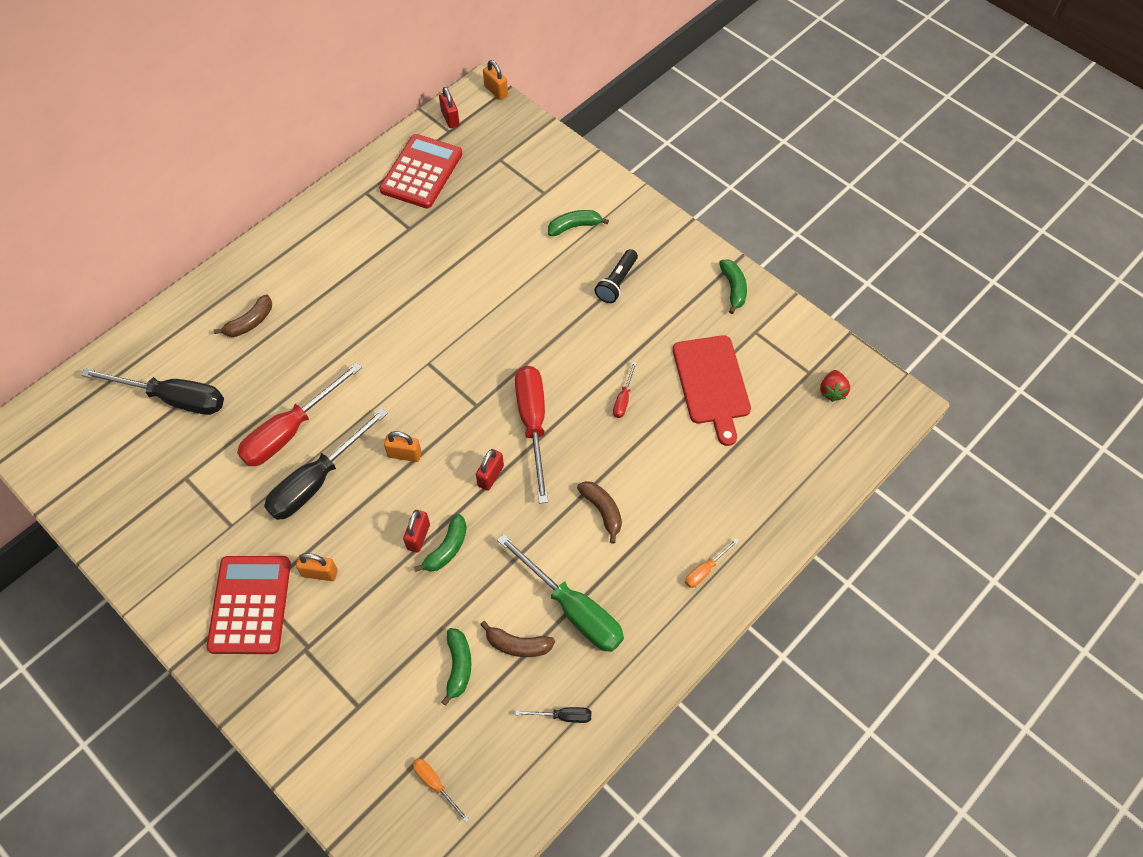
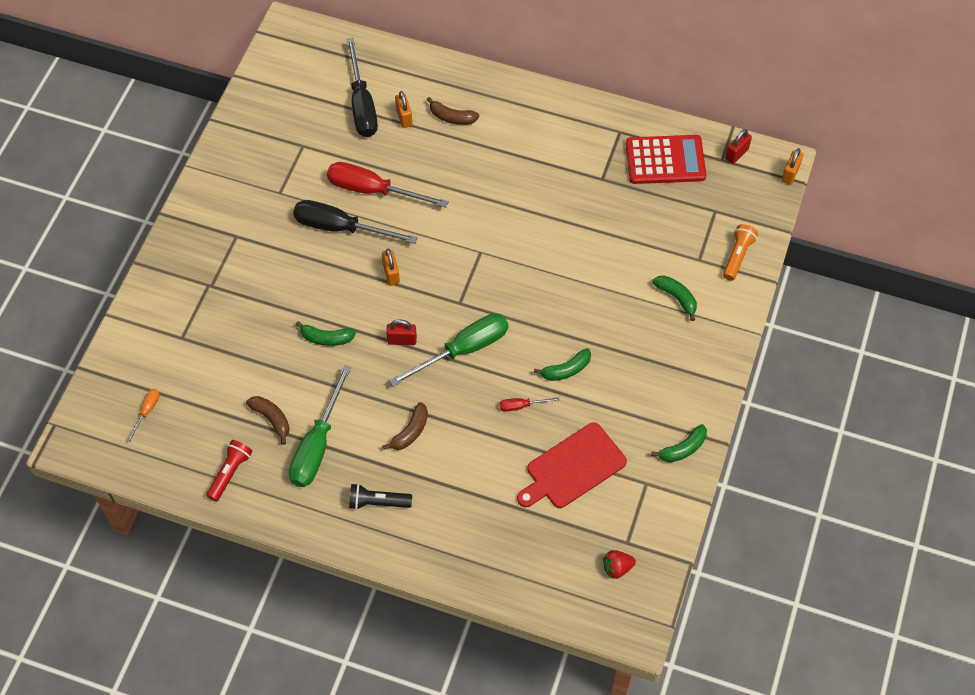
camera: 65 degrees right, 0 degrees up
(250, 605) = (226, 235): red calculator -> none
(320, 573) = (269, 266): orange padlock -> orange padlock (404, 117)
(418, 537) = (327, 315): red padlock -> none
(458, 666) = (238, 387): green banana -> green banana (566, 370)
(517, 645) = (272, 419): brown banana -> brown banana turned 150 degrees clockwise
(533, 424) = (463, 350): red screwdriver -> green screwdriver
(557, 164) = (737, 256): none -> orange flashlight
(563, 716) = (230, 473): black screwdriver -> red flashlight
(616, 282) = (636, 354): black flashlight -> black flashlight (378, 502)
(705, 570) = (394, 527): orange screwdriver -> none

